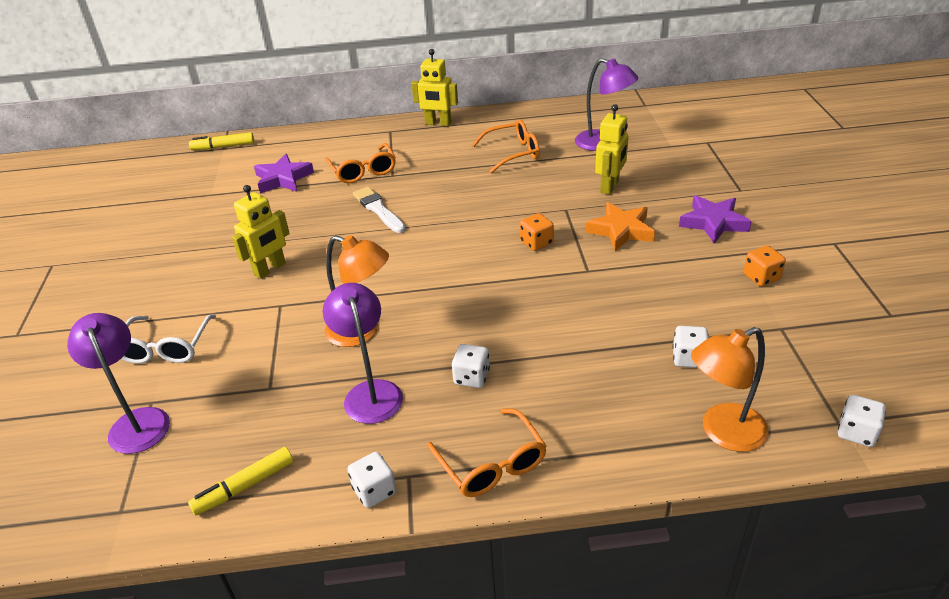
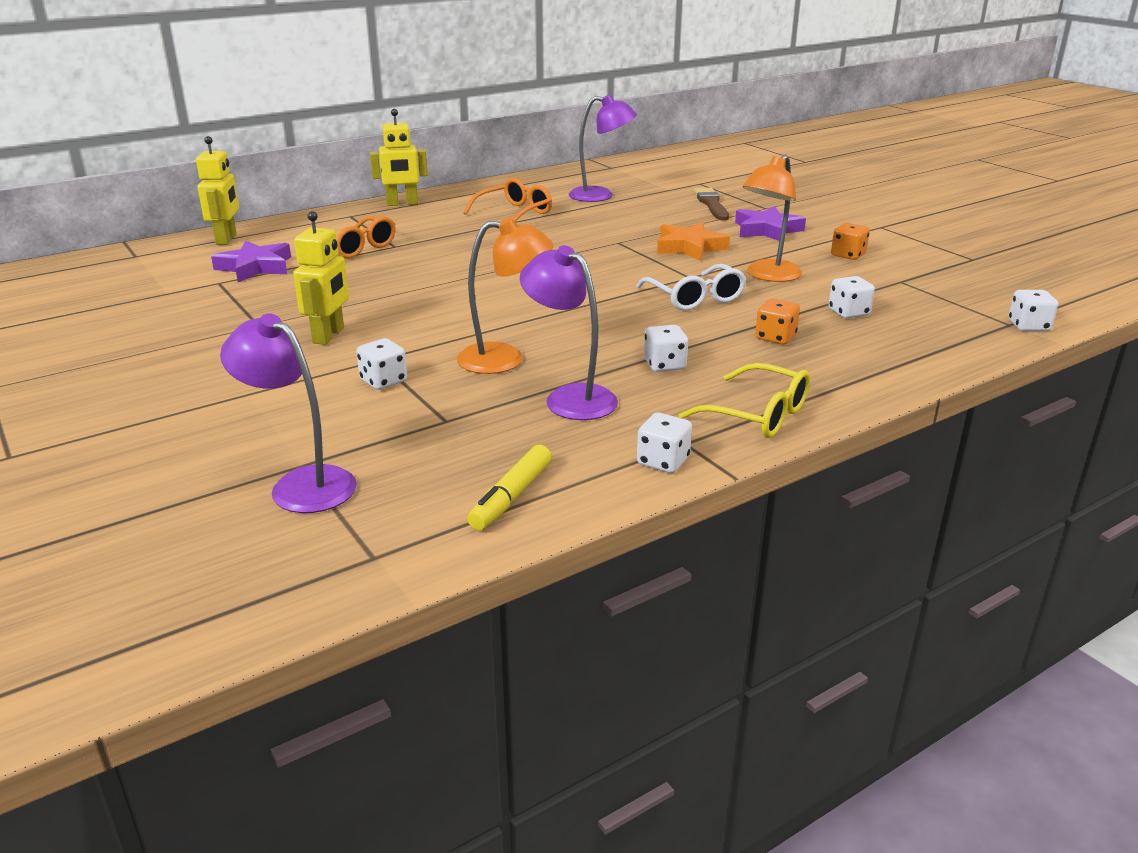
camera: 30 degrees left, 10 degrees down
(166, 347) = (265, 419): white glasses -> white glasses (695, 298)
(223, 147) = (135, 254): yellow marker -> none
(265, 330) = (383, 381): none -> white dice
(378, 209) = (409, 272): white brush -> none
(492, 464) = (757, 415): orange glasses -> yellow glasses
(536, 243) = (616, 267): orange dice -> orange dice (775, 337)
(610, 186) = (643, 222): yellow robot -> yellow robot (227, 239)
(693, 174) = (711, 204): none -> brown brush
(723, 432) = (931, 349): orange lamp -> orange lamp (768, 276)

